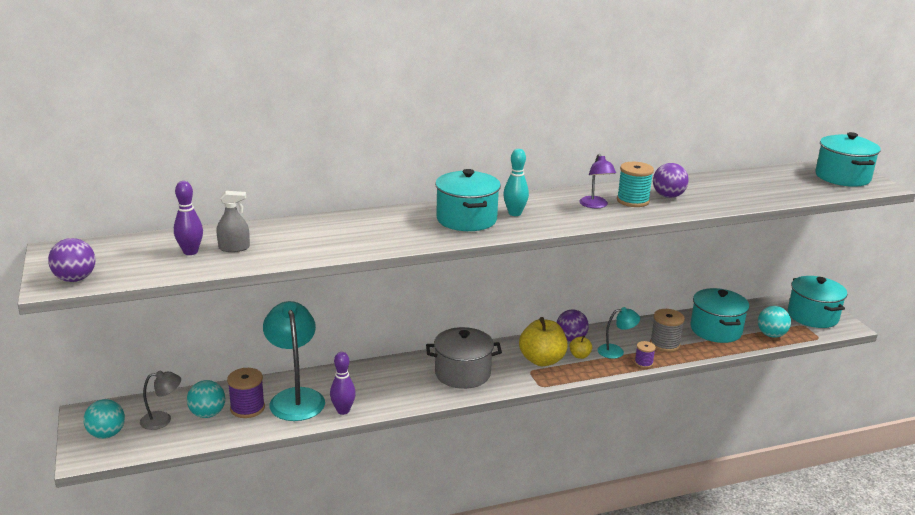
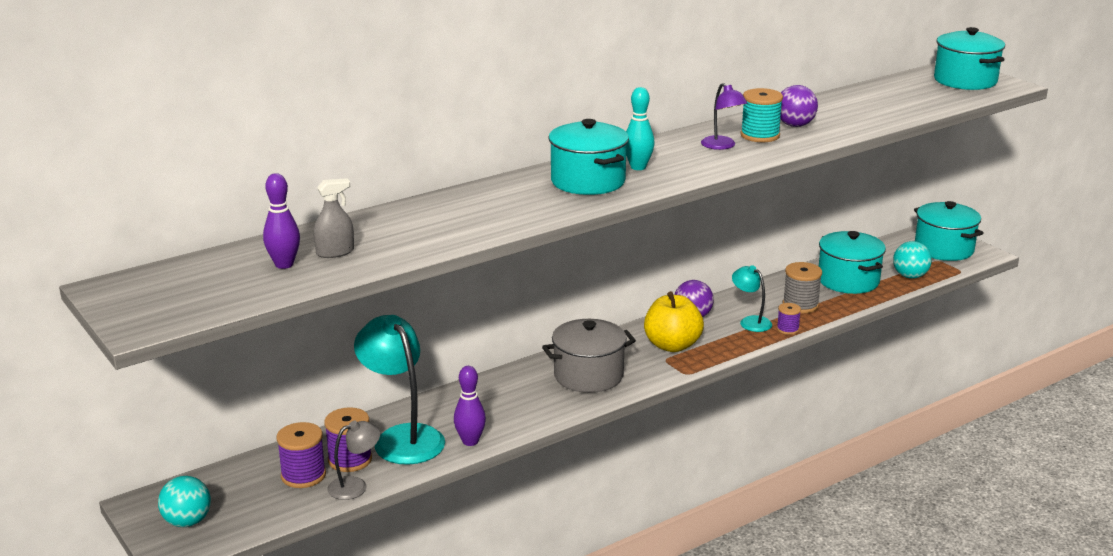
camera: 15 degrees left, 0 degrees up
(75, 279) = (164, 316): purple ball -> none
(162, 420) = (249, 492): grey lamp -> grey lamp (355, 486)
(207, 414) = (303, 475): turquoise ball -> purple spool
(579, 356) = (712, 333): yellow apple -> none
(616, 351) = (750, 321): turquoise lamp -> turquoise lamp turned 105 degrees counterclockwise

